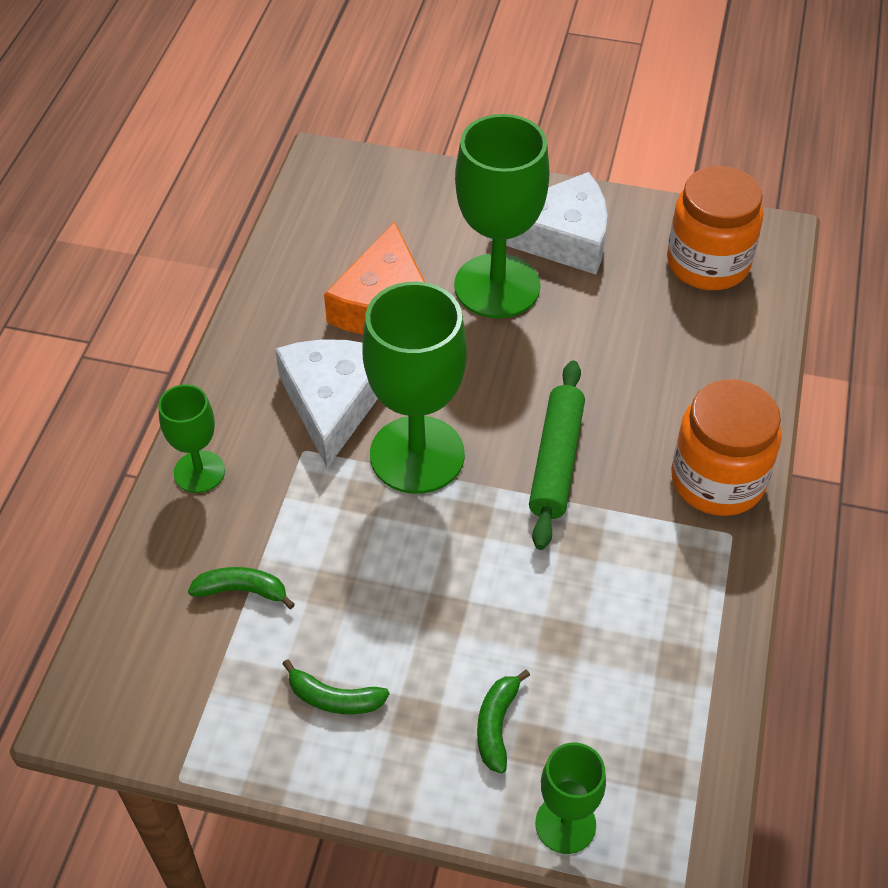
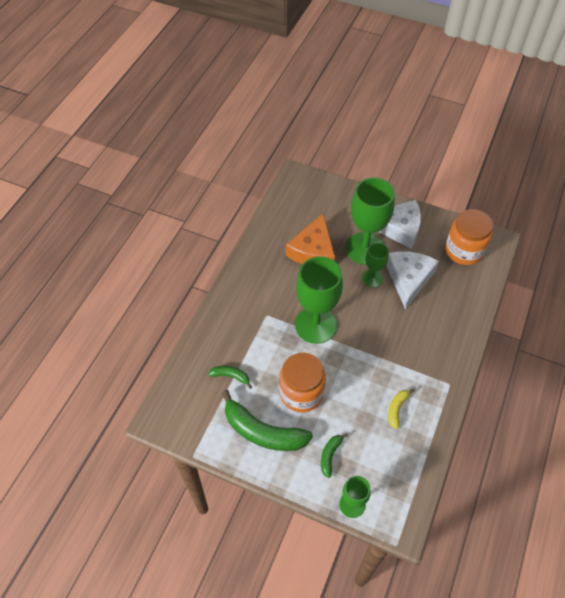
camera: 10 degrees right, 5 degrees up
(199, 472) = (220, 318): green goblet -> green goblet (372, 278)
(333, 402) = (283, 294): white cheese -> white cheese (408, 279)
(334, 698) = (262, 431): green banana -> green banana, size x2.10
(556, 461) = (377, 337): green rolling pin -> none
(627, 603) = (397, 409): none -> yellow banana
(717, 480) = (448, 357): orange jar -> orange jar (301, 393)

